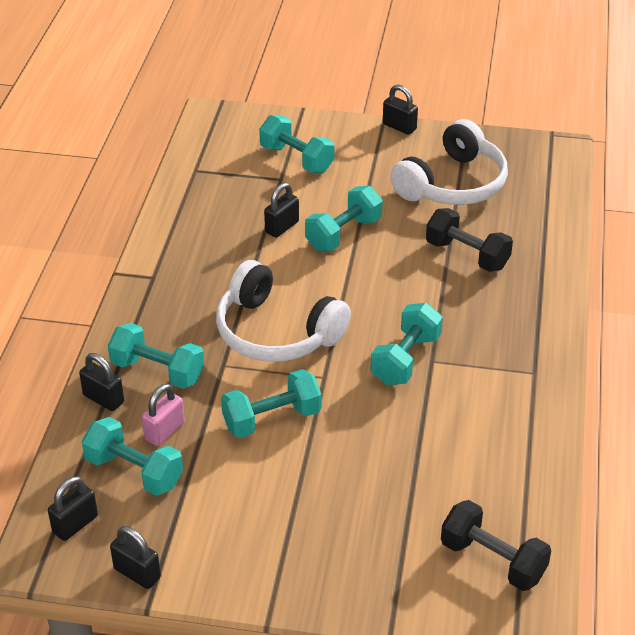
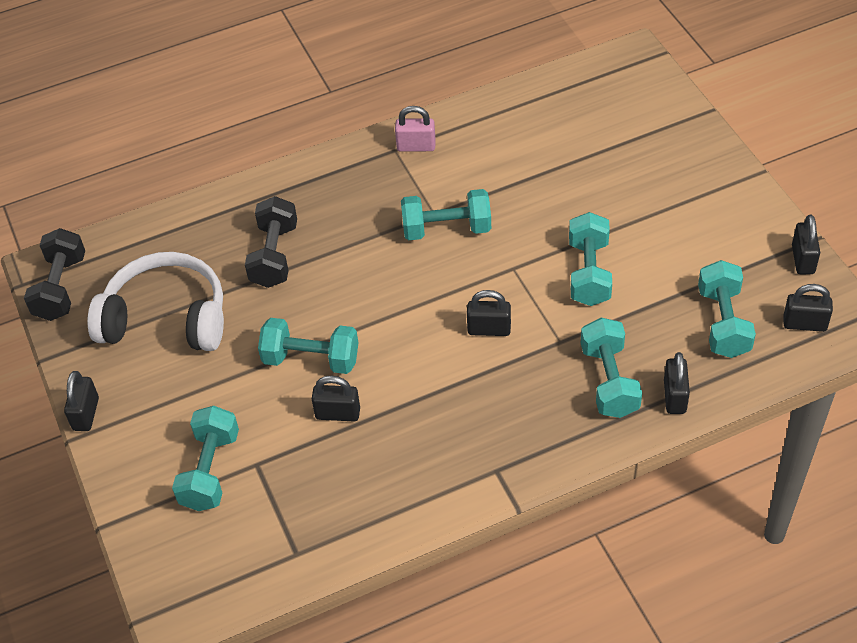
camera: 120 degrees left, 10 degrees up
(164, 431) = (666, 331): pink padlock -> pink padlock (416, 146)
(272, 419) = (589, 273): turquoise dumbbell -> turquoise dumbbell turned 60 degrees clockwise
(276, 332) = (489, 329): white headphones -> black padlock
(493, 560) = (600, 92): black dumbbell -> black dumbbell (61, 288)

